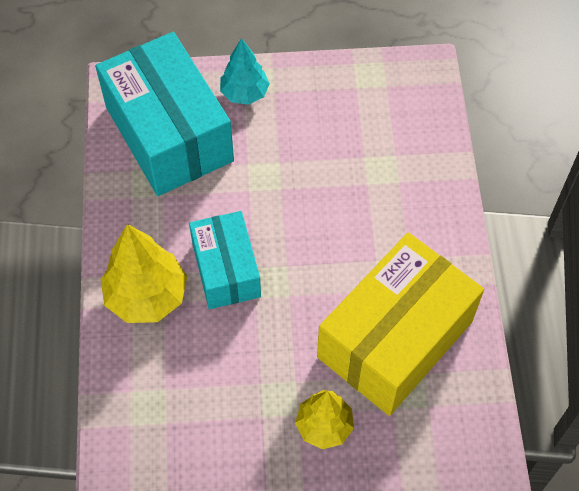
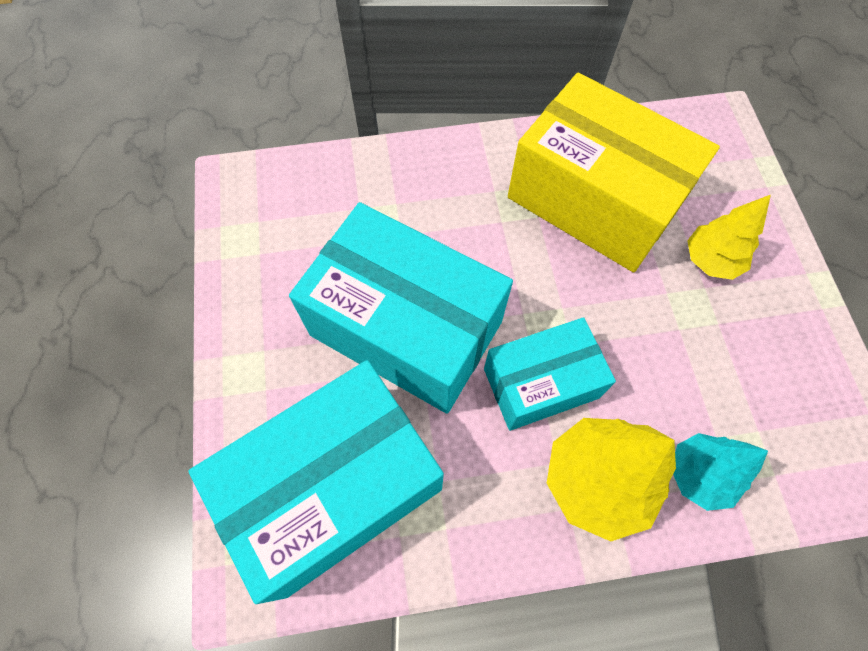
camera: 95 degrees left, 5 degrees up
(244, 93) = (265, 388): turquoise tree -> turquoise tree (699, 475)
(282, 182) = (406, 328): none -> turquoise box

